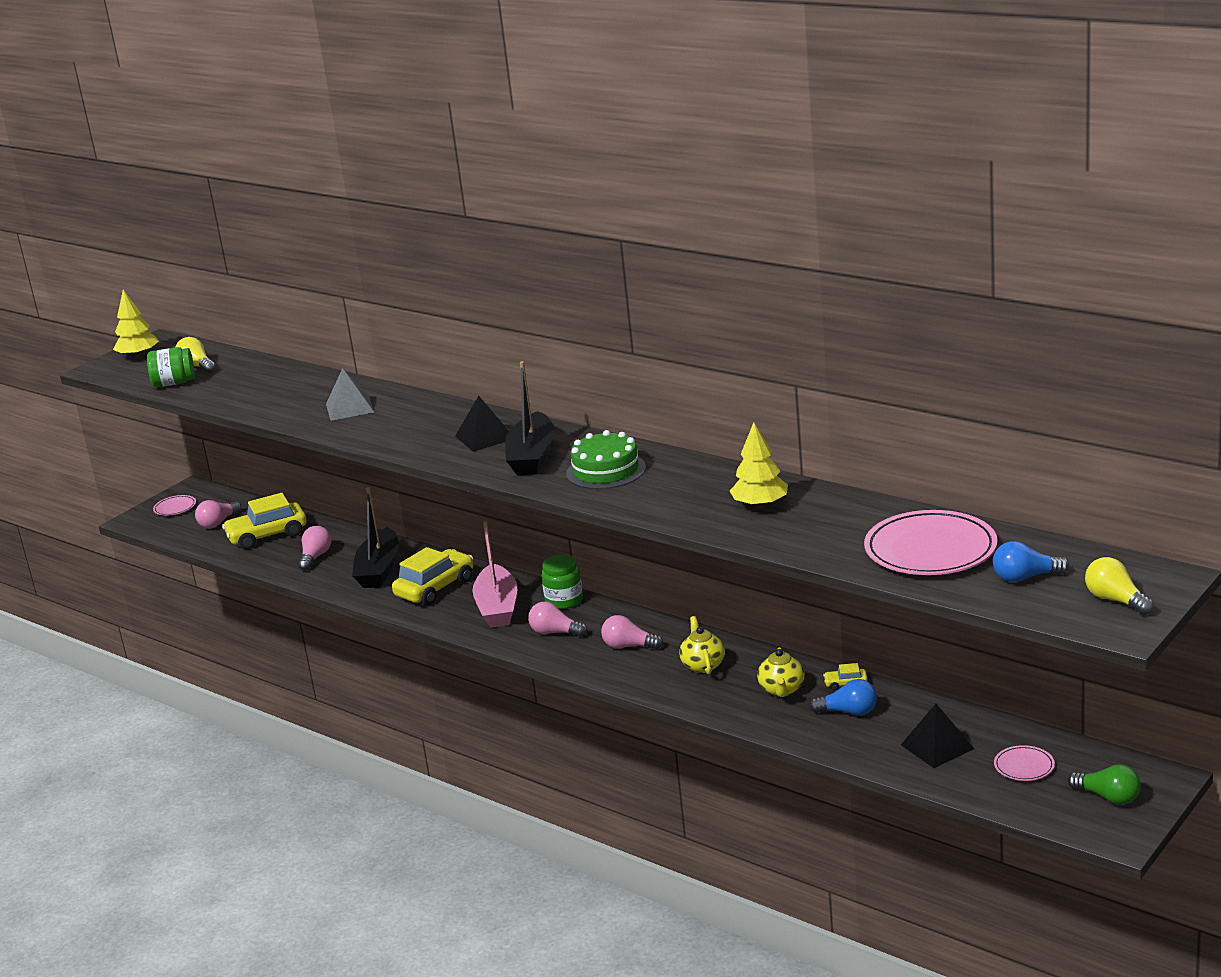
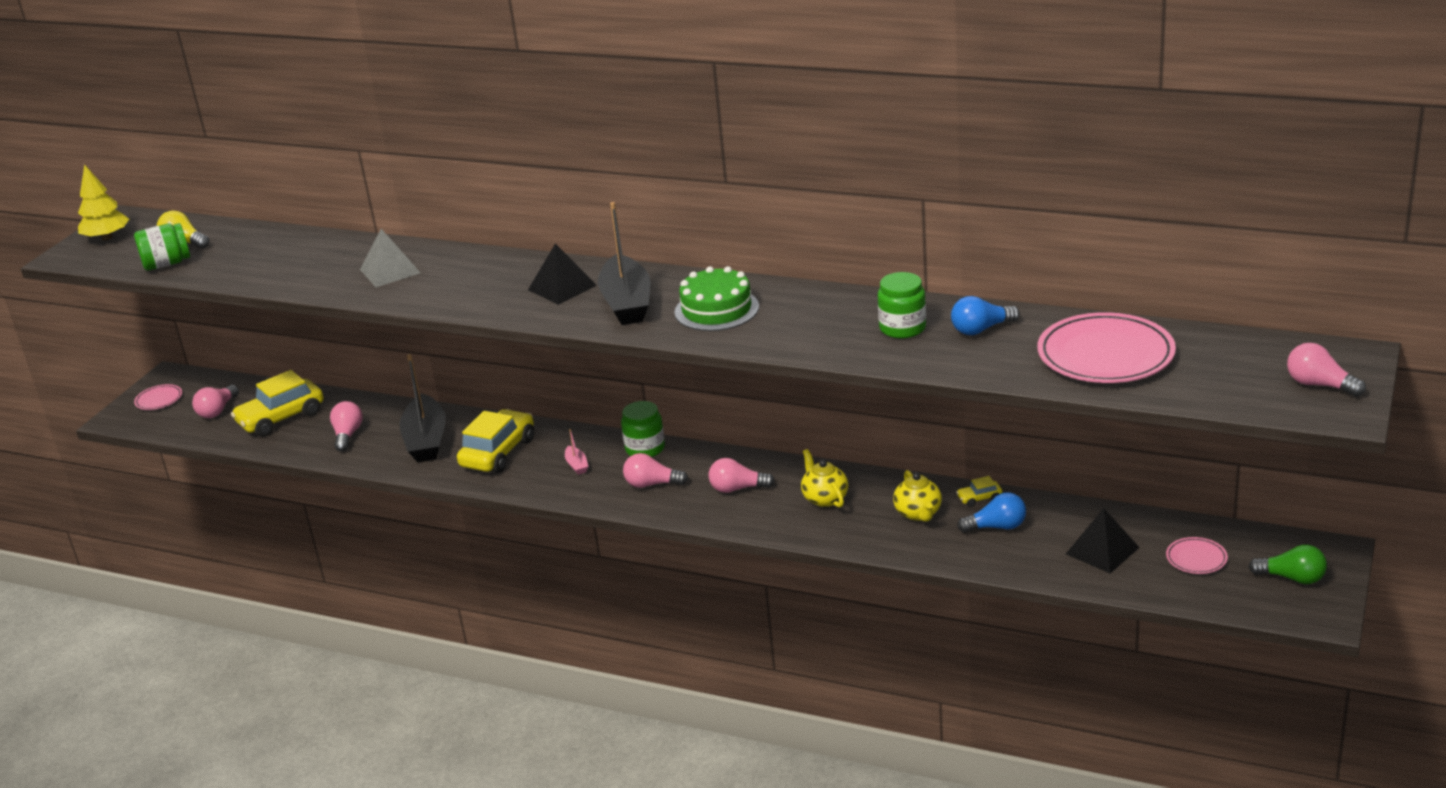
camera: 15 degrees left, 5 degrees up
(497, 607) = (577, 465): pink boat -> pink boat, size x0.42
(760, 505) = (902, 328): yellow tree -> green jar
(1025, 577) = (1217, 372): blue light bulb -> blue light bulb (981, 329)
(1115, 600) = (1319, 385): yellow light bulb -> pink light bulb

